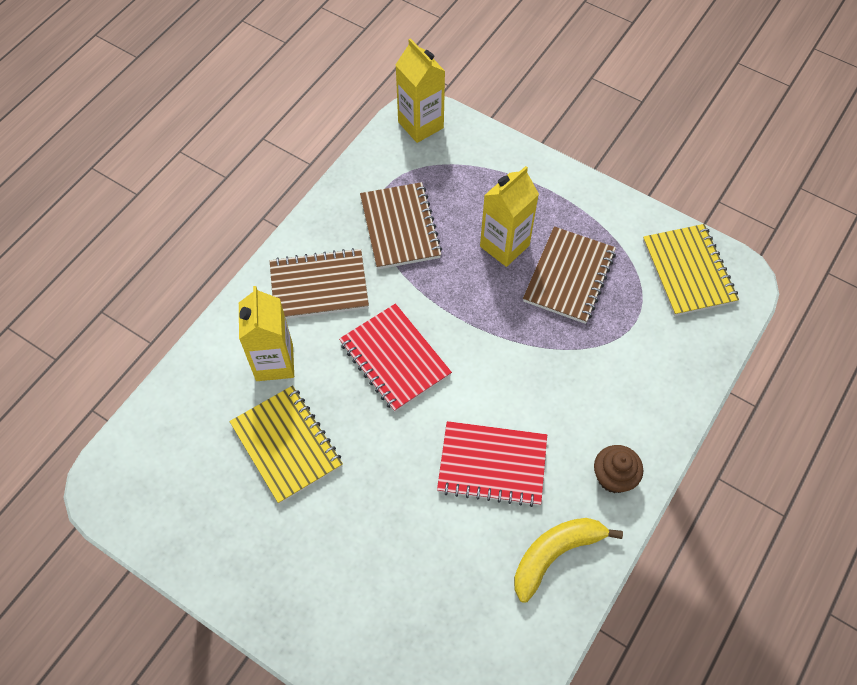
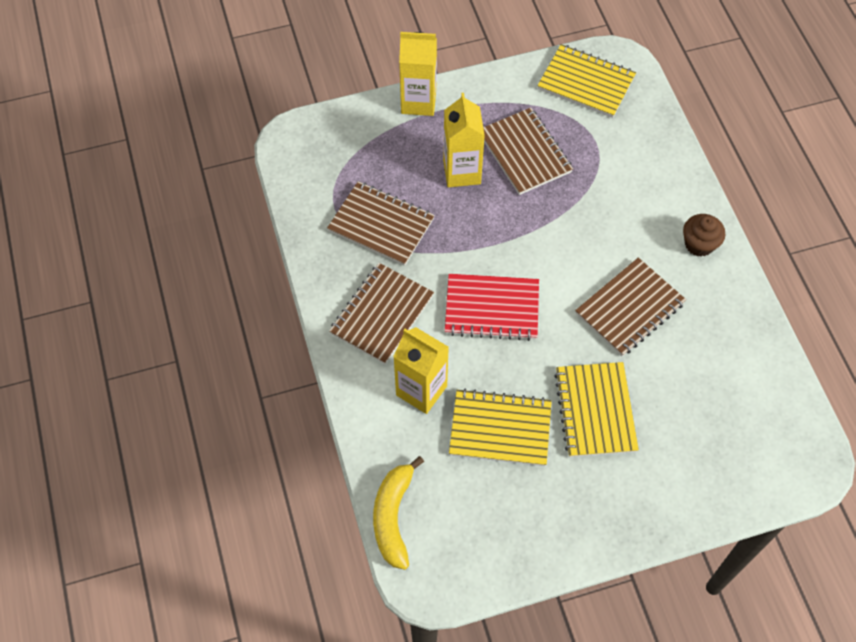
camera: 50 degrees left, 0 degrees up
(365, 507) = (595, 411): none -> yellow notebook
(420, 125) = (300, 145): yellow carton -> yellow carton (418, 102)
(492, 465) = (629, 308): red notebook -> brown notebook
(555, 554) = (725, 320): yellow banana -> yellow banana (393, 517)

